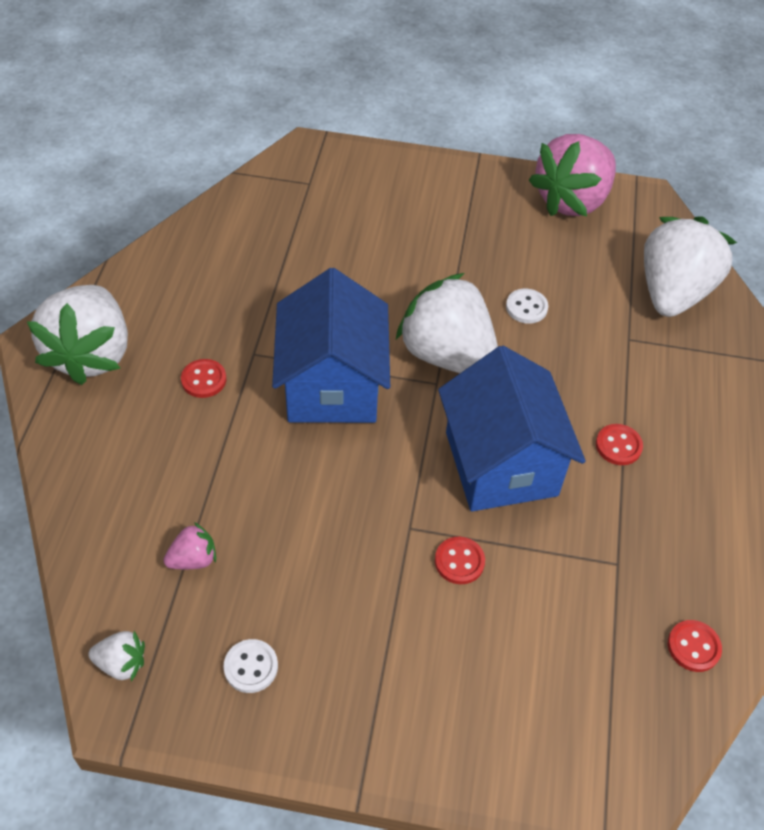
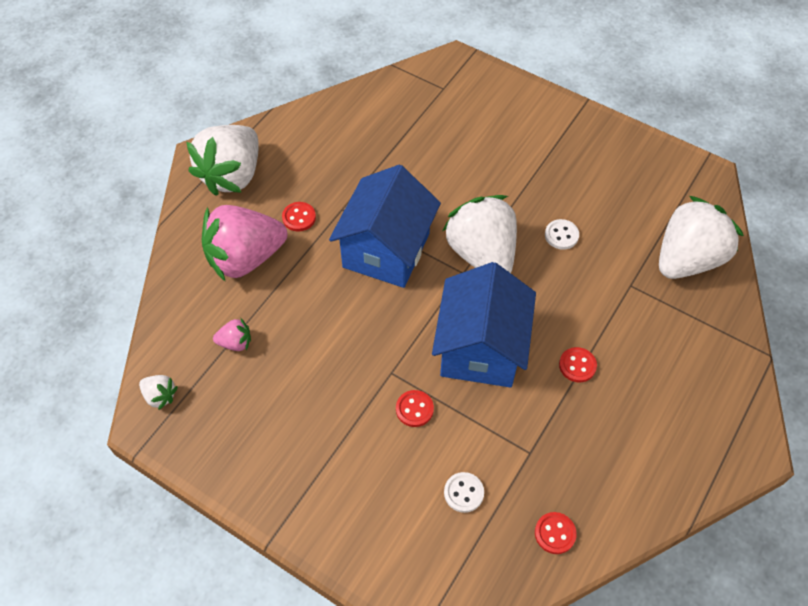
camera: 25 degrees right, 5 degrees up
(251, 667) = (239, 429): white button -> white button (463, 493)
(572, 200) = (644, 159): pink strawberry -> pink strawberry (245, 258)

